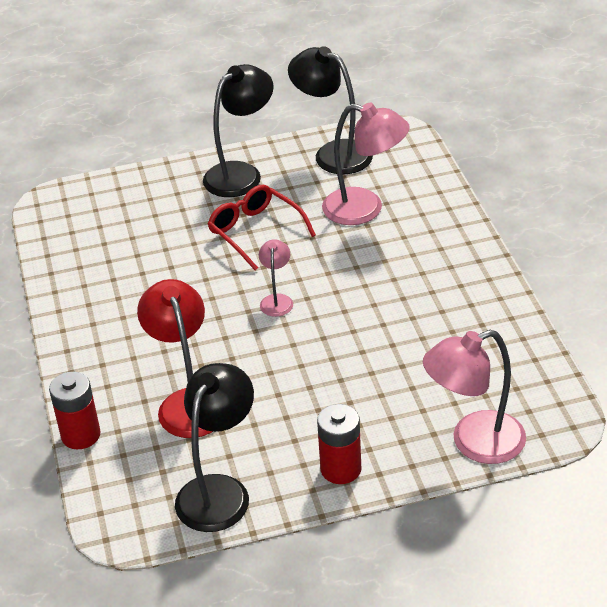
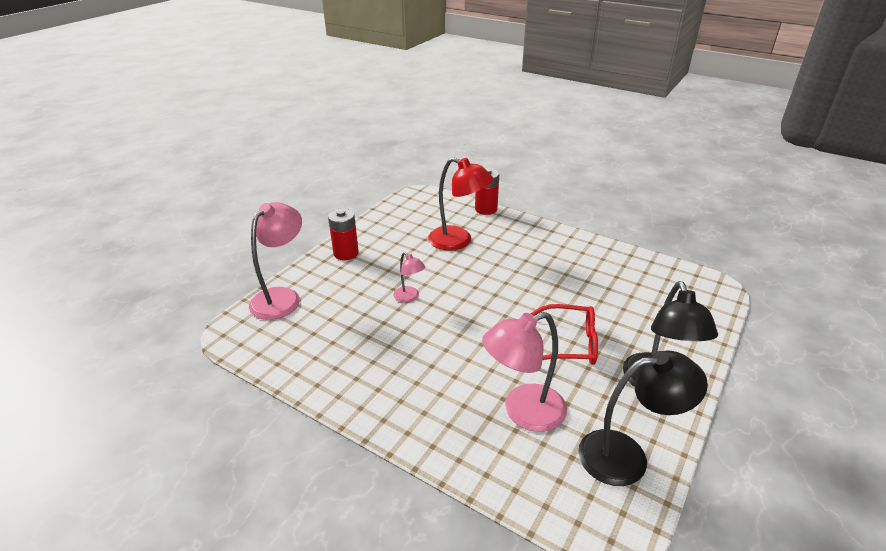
camera: 135 degrees right, 5 degrees down
(219, 491) = (394, 221): black lamp -> none
(277, 300) = (487, 309): pink lamp -> pink lamp (409, 297)

